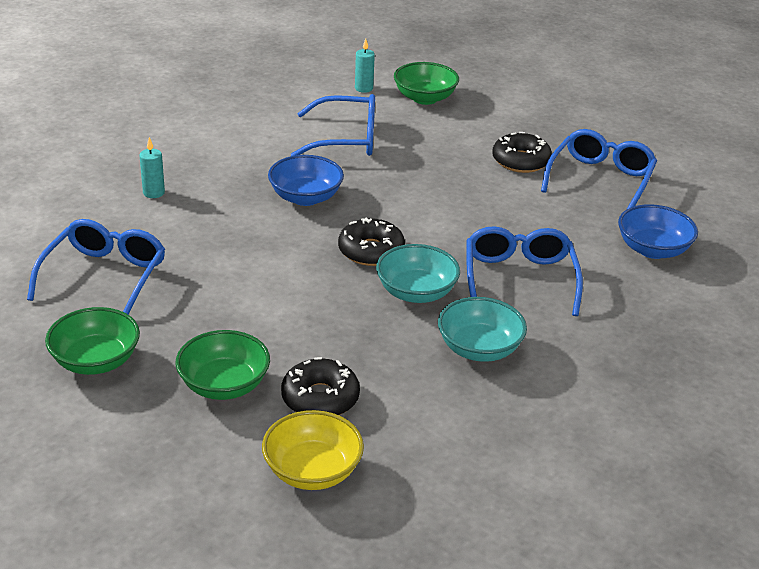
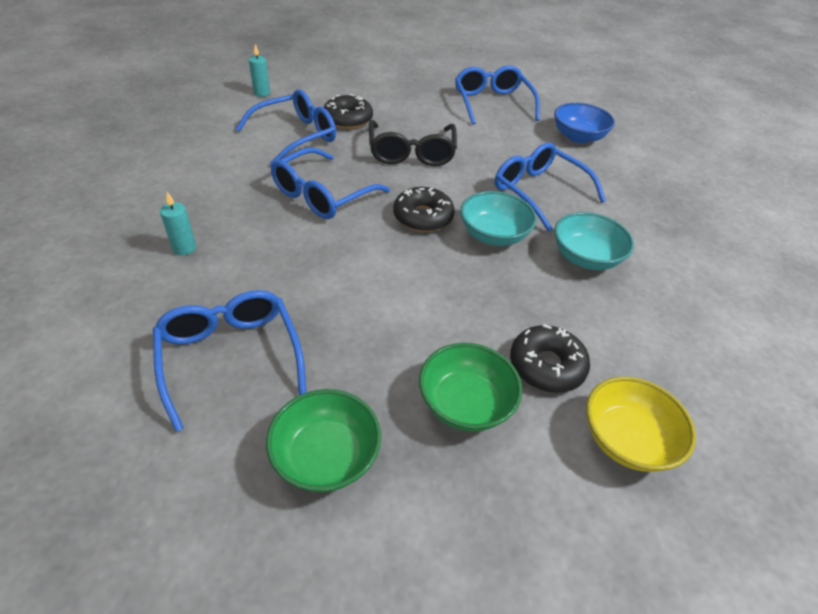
camera: 40 degrees left, 10 degrees up
(305, 197) = (322, 195): blue bowl -> blue glasses
(424, 98) = (315, 86): green bowl -> none
(437, 194) = (411, 153): none -> black glasses
(521, 161) = (432, 108): black donut -> black donut (348, 119)

